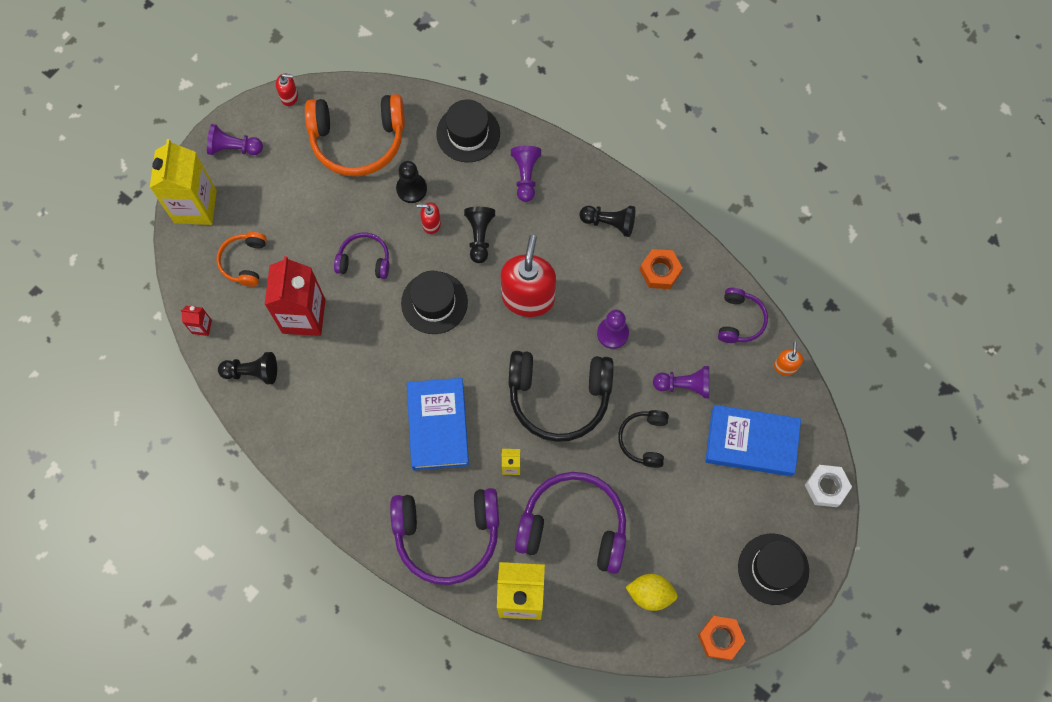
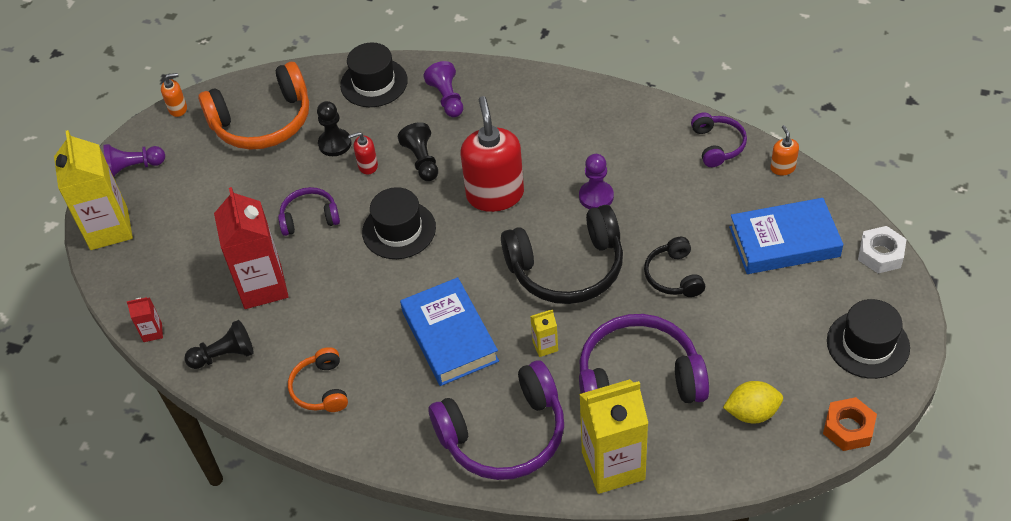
camera: 15 degrees left, 20 degrees down
(244, 262) = (180, 259): orange headphones -> orange headphones (321, 388)
(289, 97) = (178, 109): red soap dispenser -> orange soap dispenser
(609, 223) = (548, 109): black pawn -> none
(660, 271) = (618, 131): orange nut -> none
(684, 385) = (690, 216): purple pawn -> none

